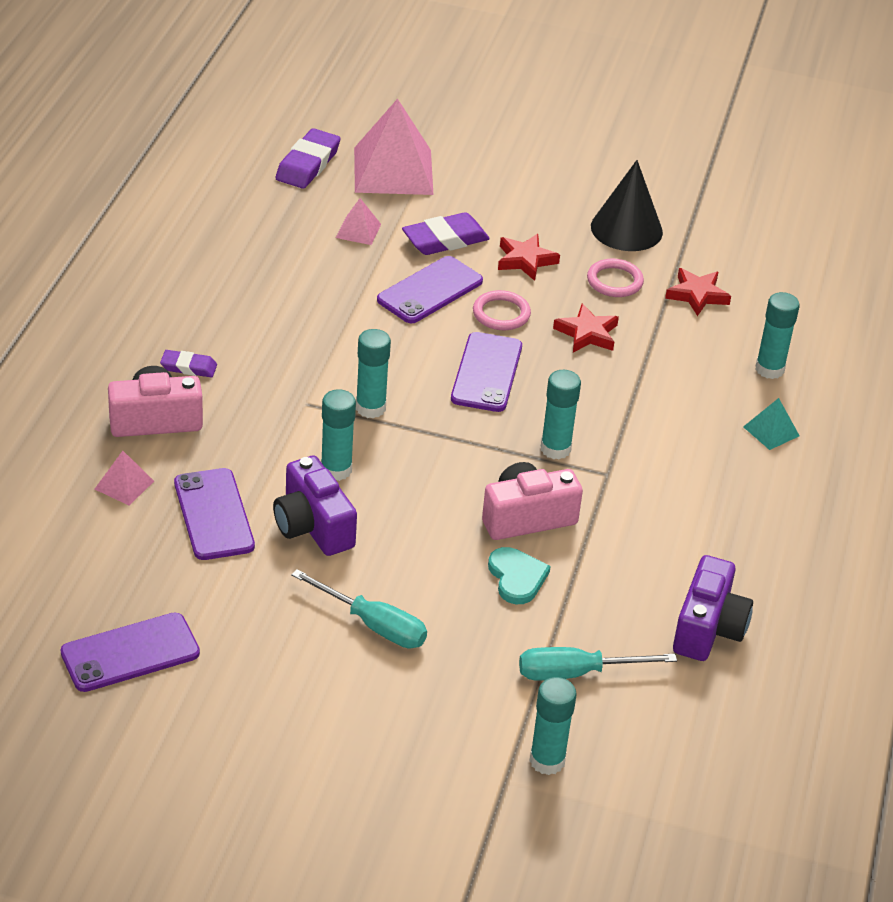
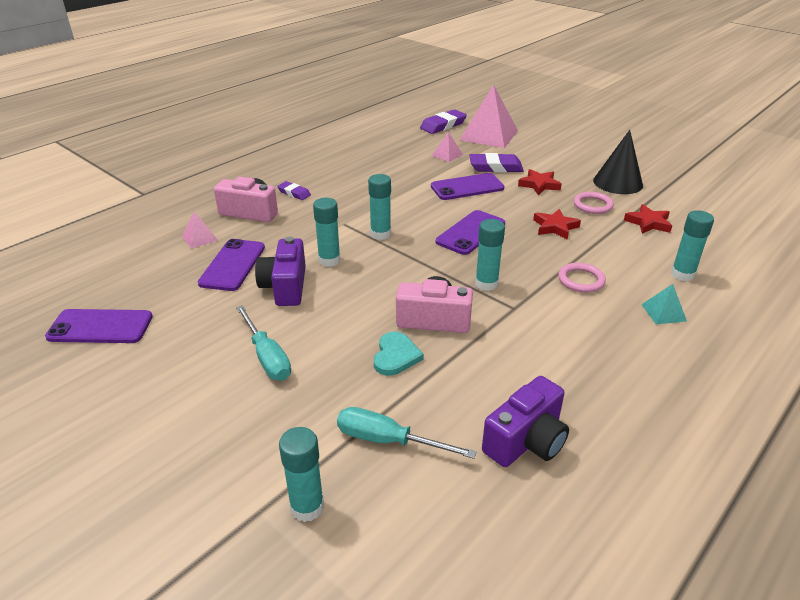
camera: 30 degrees right, 5 degrees down
(501, 314) = (504, 206): pink ring -> pink ring (581, 280)

